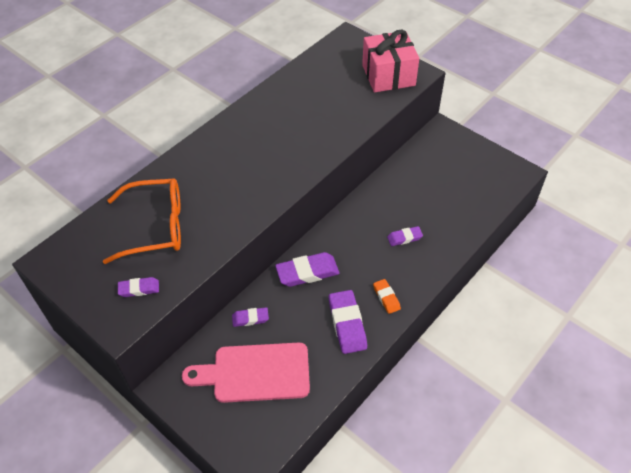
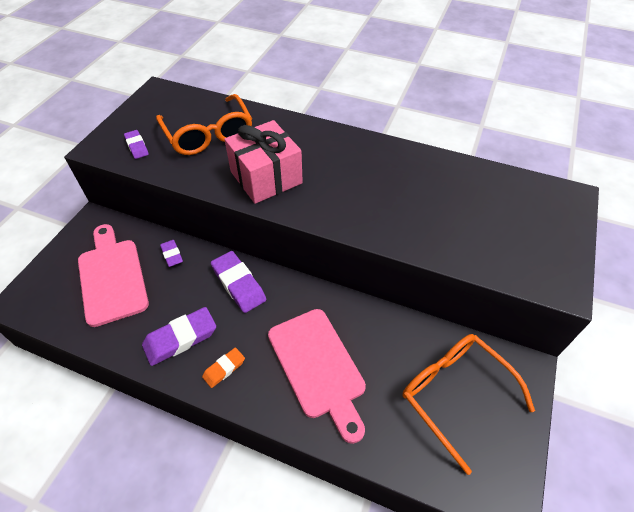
camera: 70 degrees right, 0 degrees up
(388, 75) = (531, 254): pink gift -> pink gift (266, 177)
(404, 238) = (318, 367): purple eraser -> pink cutting board
(448, 170) = (455, 394): none -> orange glasses

